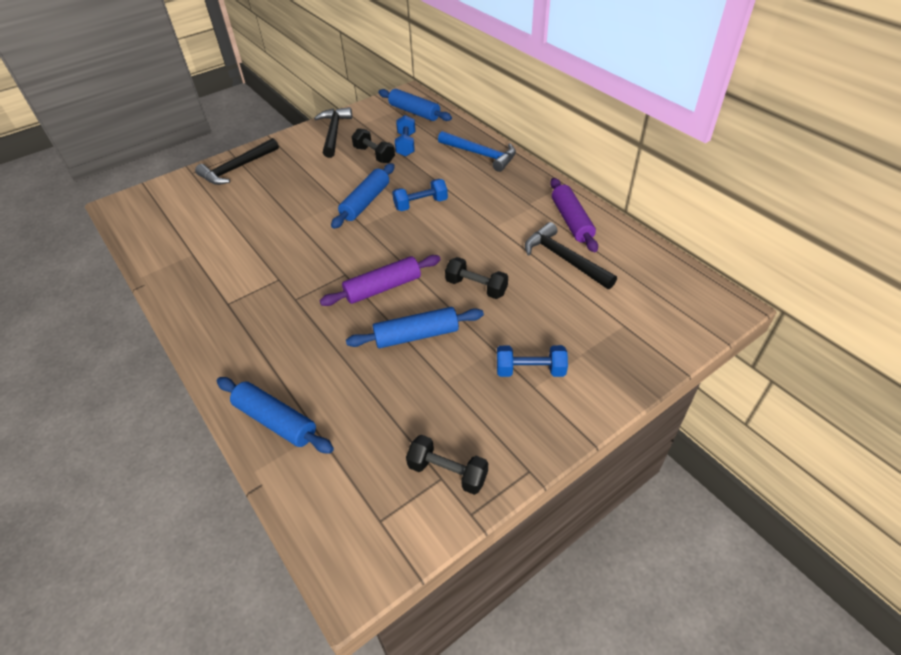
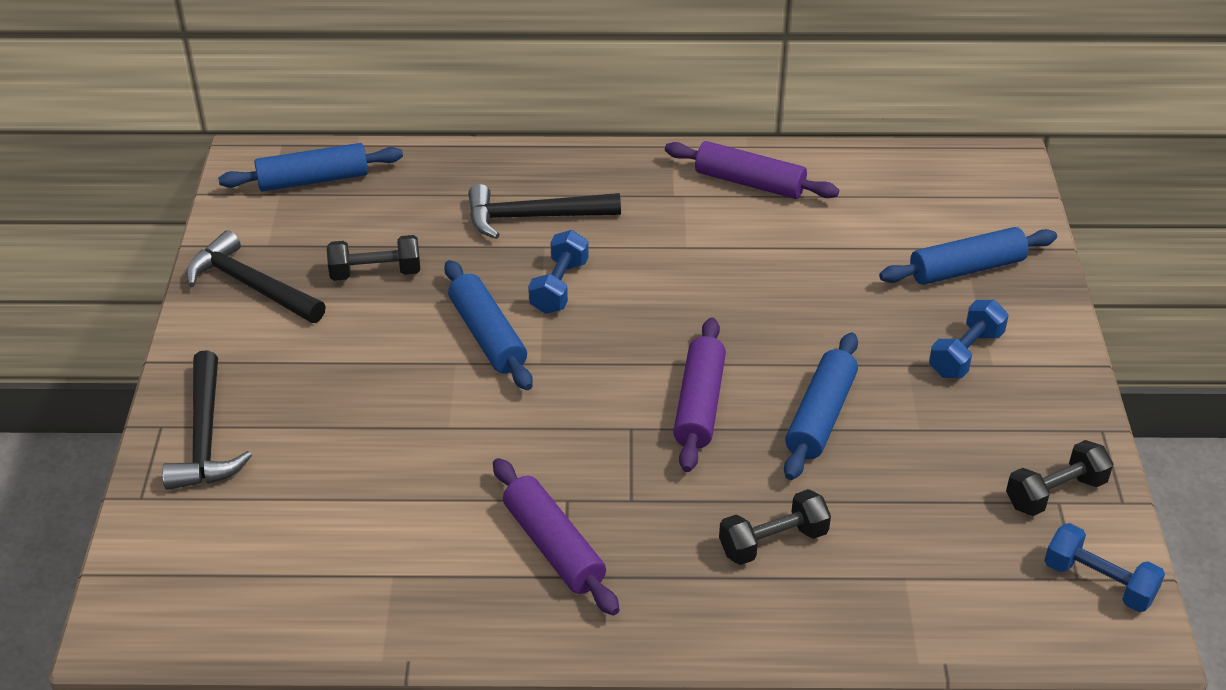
camera: 55 degrees left, 5 degrees down
(244, 290) = (554, 546): none -> purple rolling pin
(275, 421) = (851, 610): blue rolling pin -> blue rolling pin (966, 269)
(406, 145) = (392, 230): blue dumbbell -> blue dumbbell (1099, 582)
(476, 287) = (786, 323): black dumbbell -> black dumbbell (773, 542)
(481, 154) = (513, 177): blue hammer -> none
(564, 259) = (812, 228): black hammer -> black hammer (533, 217)

